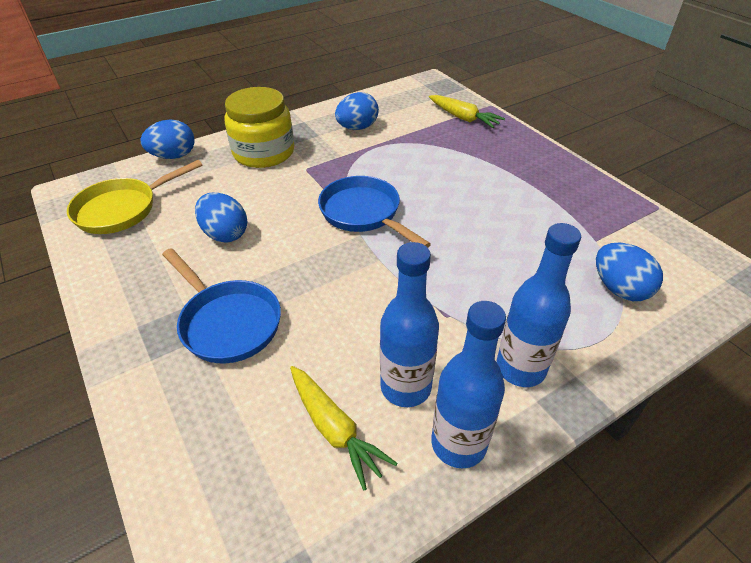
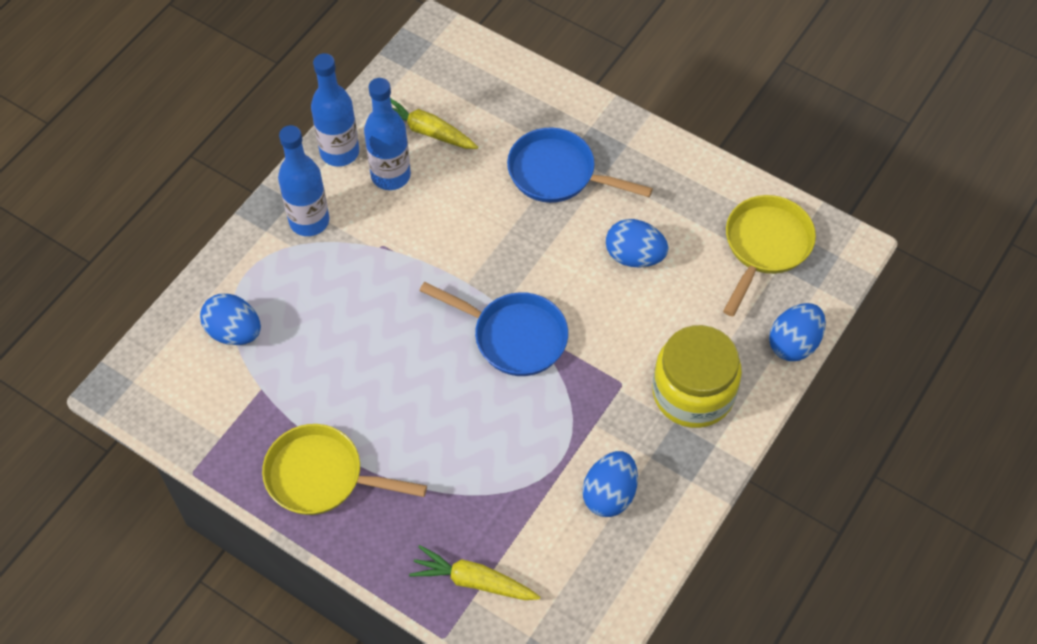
camera: 155 degrees right, 15 degrees up
(551, 180) = (321, 476): none -> yellow pan

